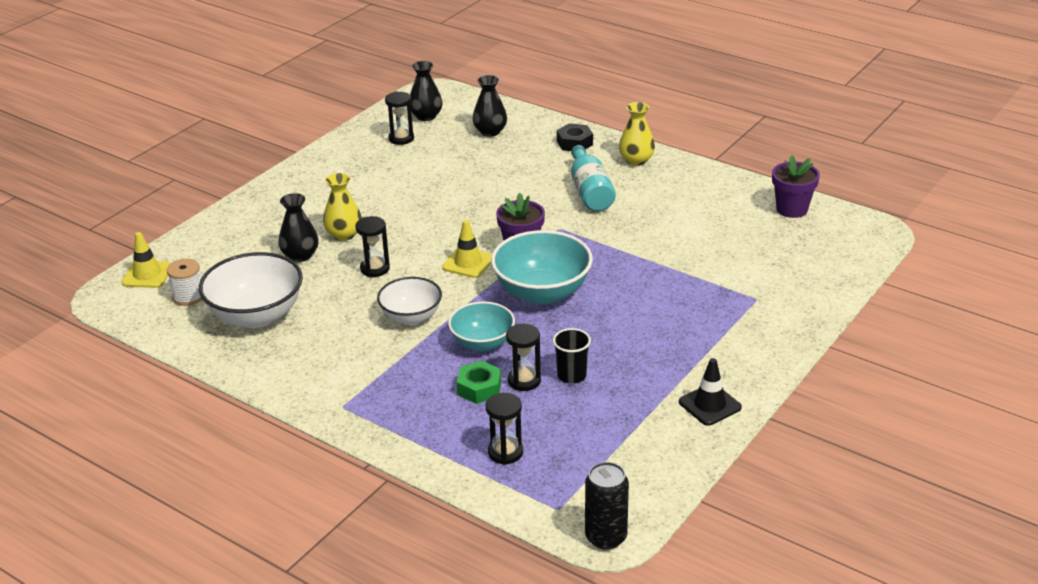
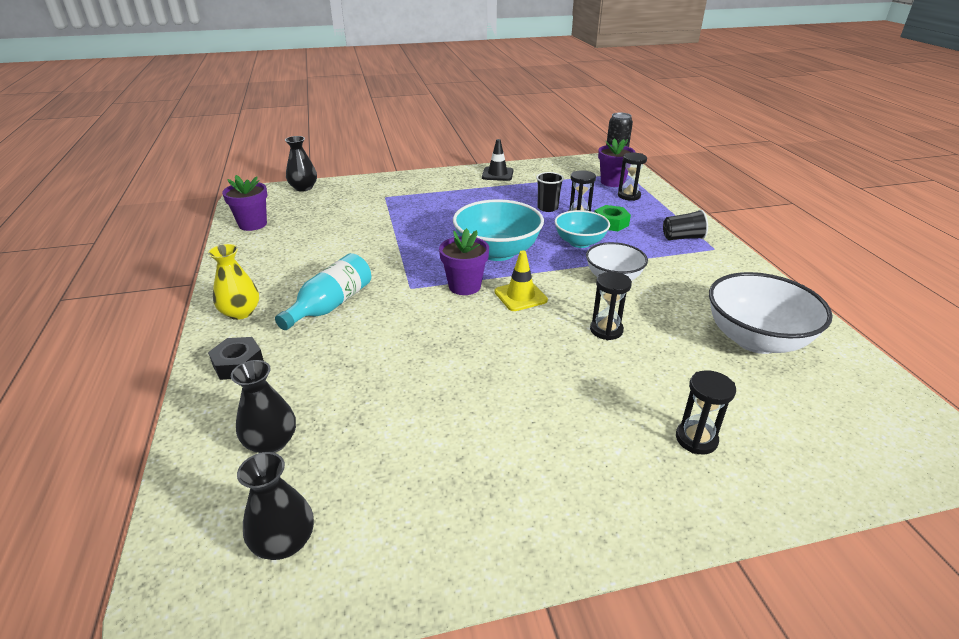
camera: 140 degrees left, 0 degrees up
(147, 275) = (890, 456): yellow traffic cone -> none
(188, 296) = (831, 396): white spool -> none
(300, 255) = (673, 383): black vase -> black vase (303, 188)
(344, 234) = (604, 384): yellow vase -> none
(386, 406) = (682, 238): none -> black cup
(401, 138) = (378, 511): black hourglass -> black hourglass (696, 439)
(554, 473) = (612, 182): none -> purple flower pot

